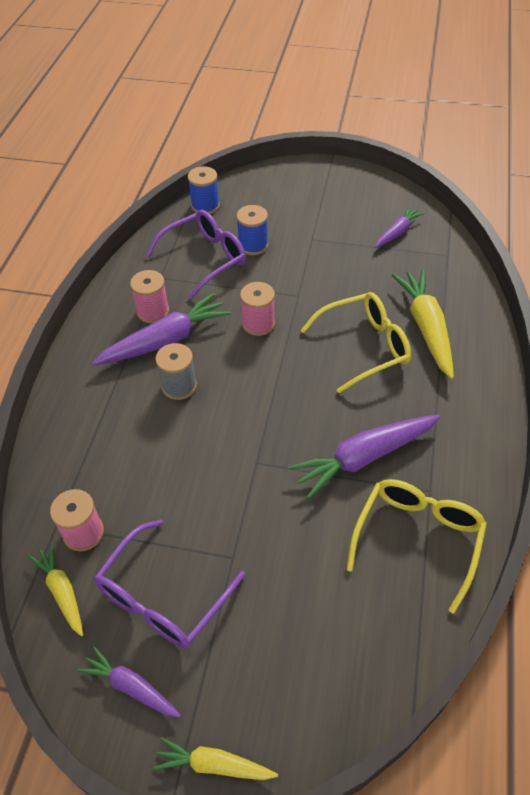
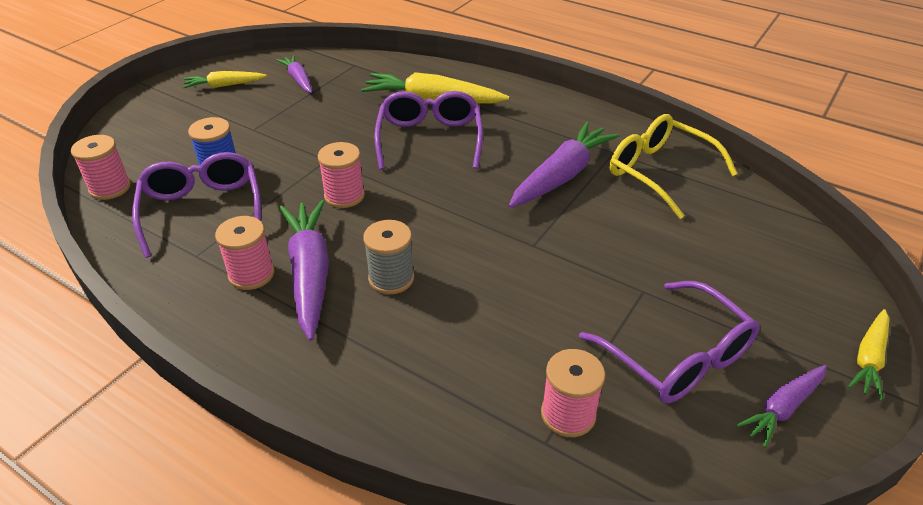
camera: 70 degrees left, 10 degrees down
(62, 592) = (648, 453): yellow carrot -> yellow carrot (224, 85)
(205, 206) = (110, 188): blue spool -> pink spool
(364, 457) = (561, 176): purple carrot -> purple carrot turned 135 degrees counterclockwise
(365, 346) = (429, 139): yellow glasses -> purple glasses

